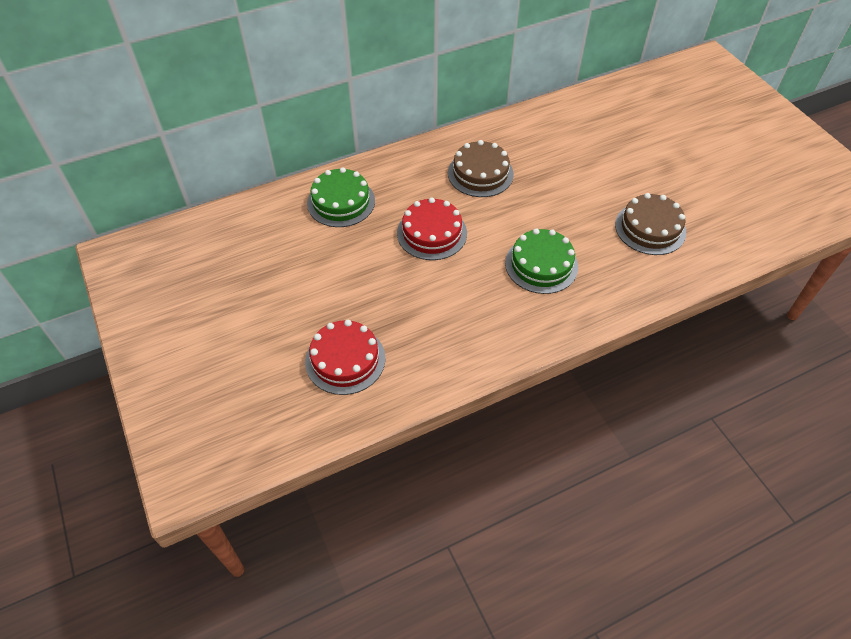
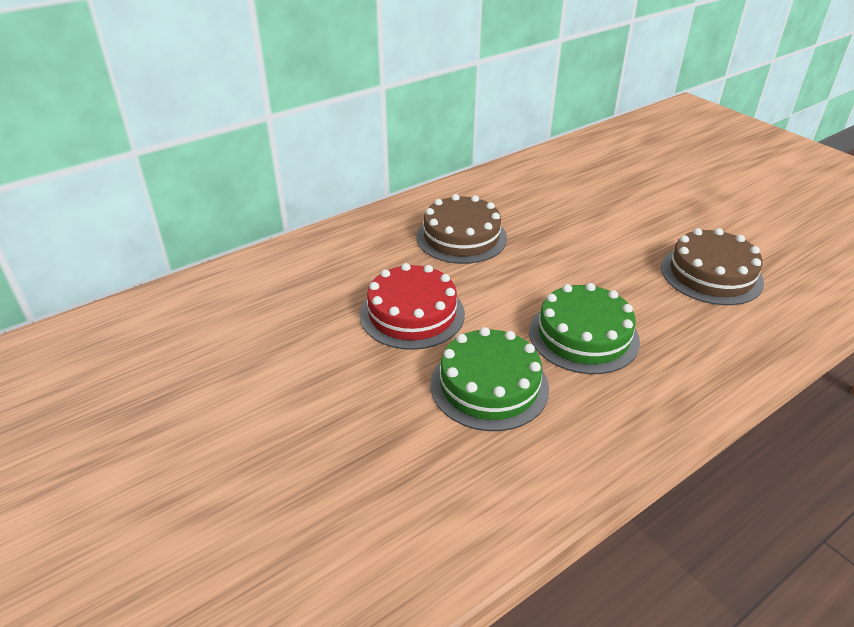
camera: 10 degrees left, 15 degrees down
(341, 202) = (270, 290): green cake -> green cake (489, 386)
(345, 359) = (305, 522): red cake -> none

